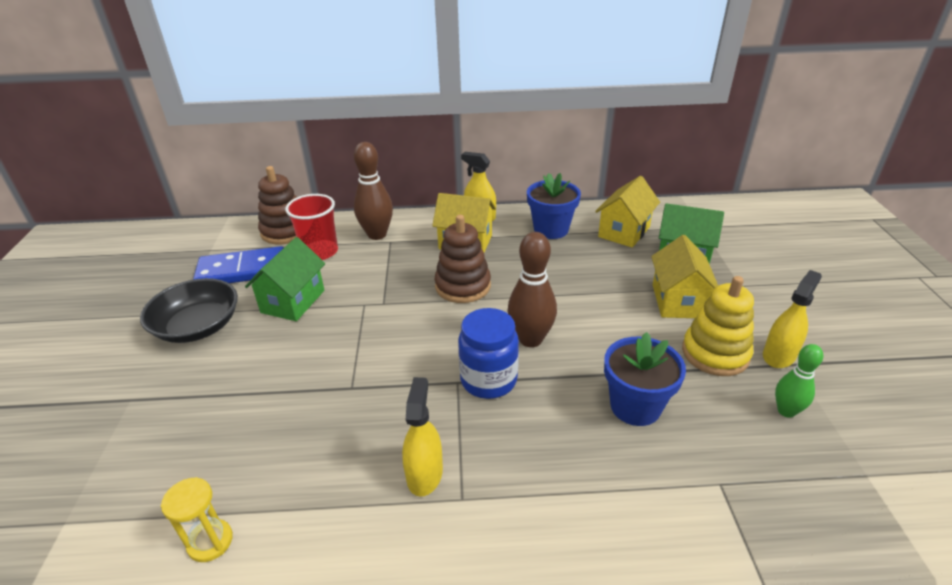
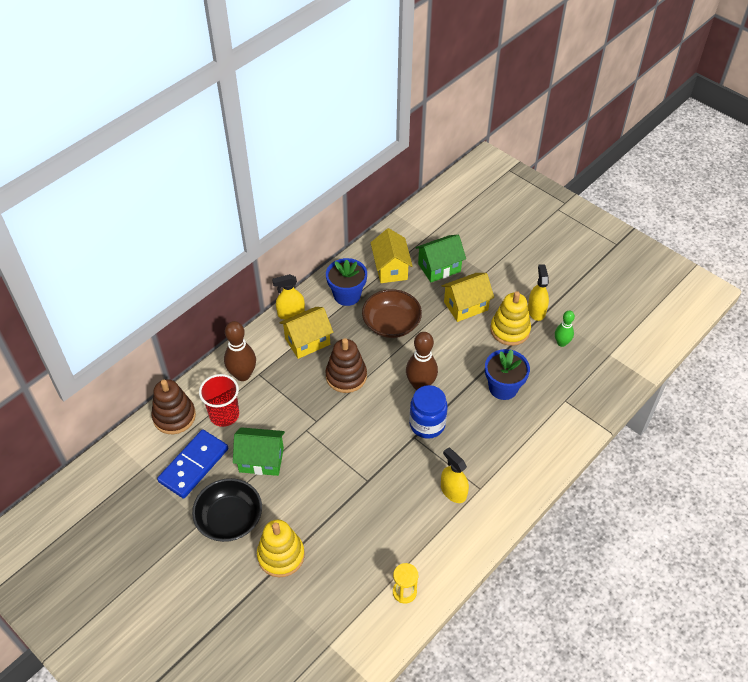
camera: 45 degrees left, 15 degrees up
(179, 390) = (281, 555): none -> yellow stacking toy
(293, 301) = (261, 460): green house -> green house turned 60 degrees counterclockwise
(568, 271) = (391, 323): none -> brown bowl
(678, 301) = (465, 306): yellow house -> yellow house turned 75 degrees counterclockwise

